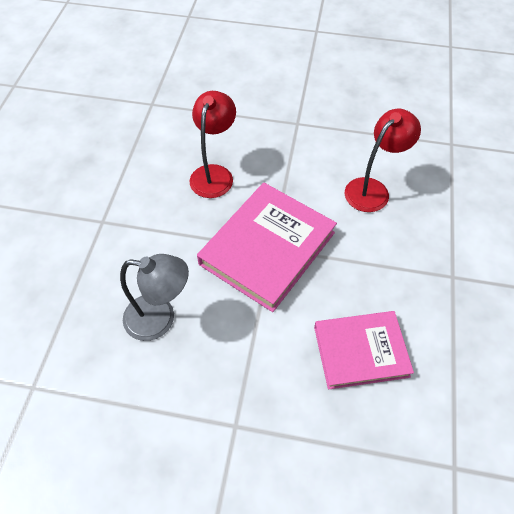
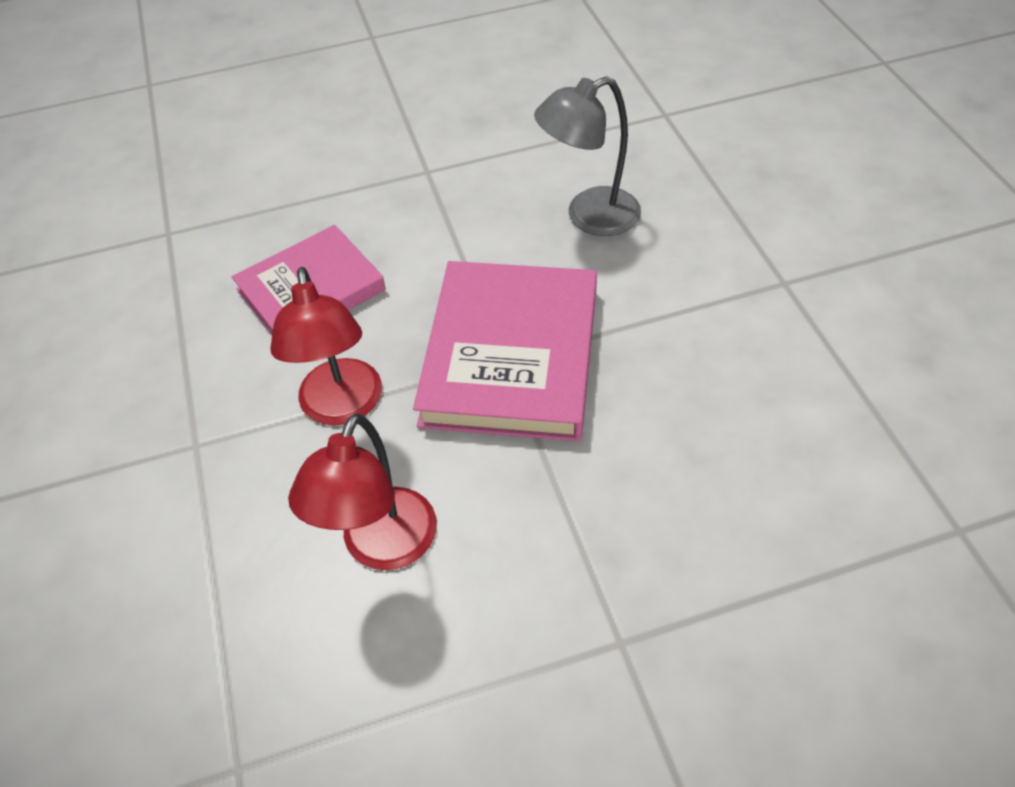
camera: 155 degrees right, 5 degrees down
(214, 174) = (692, 436): red lamp -> red lamp (342, 407)

